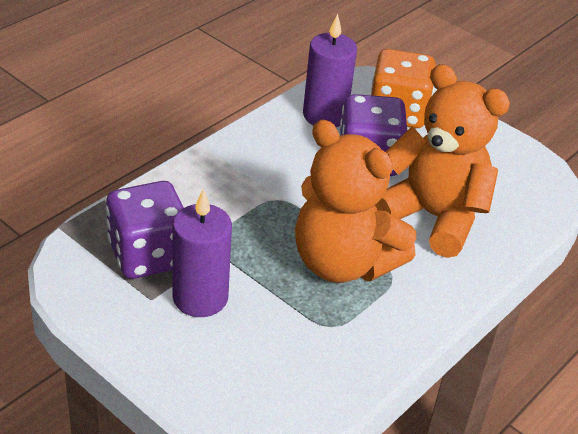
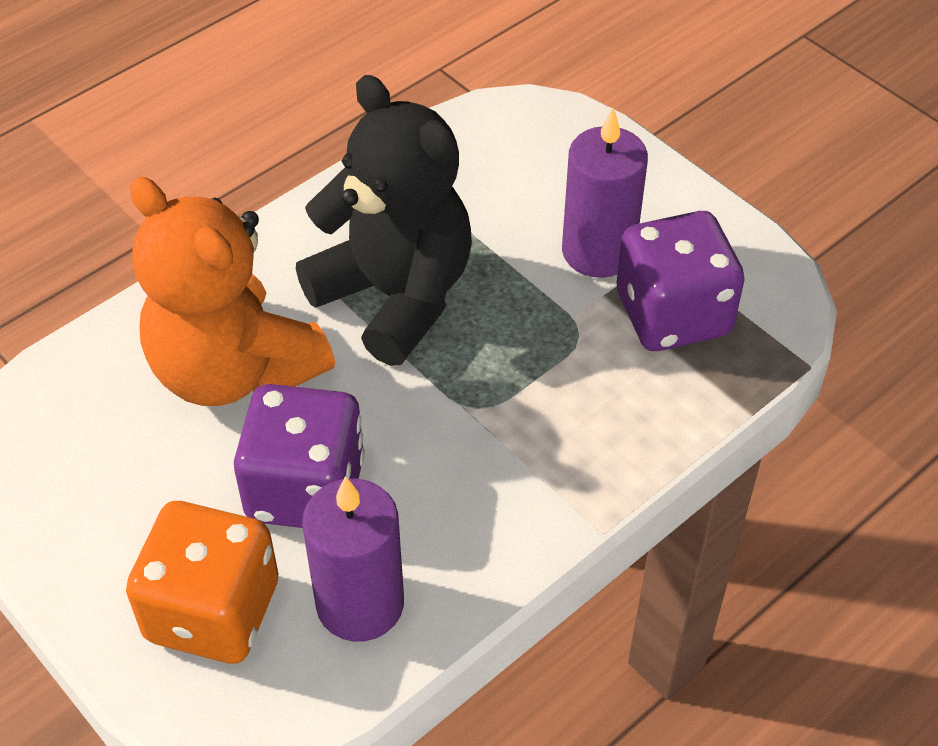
camera: 170 degrees left, 10 degrees up
(343, 263) = (395, 296): orange teddy bear -> black teddy bear

